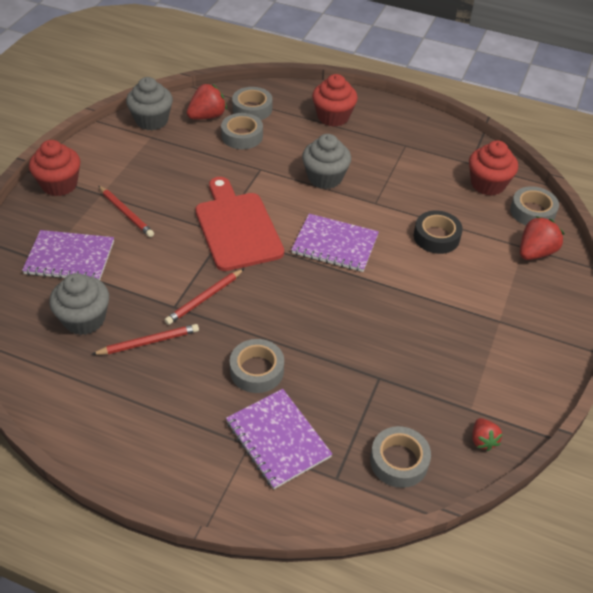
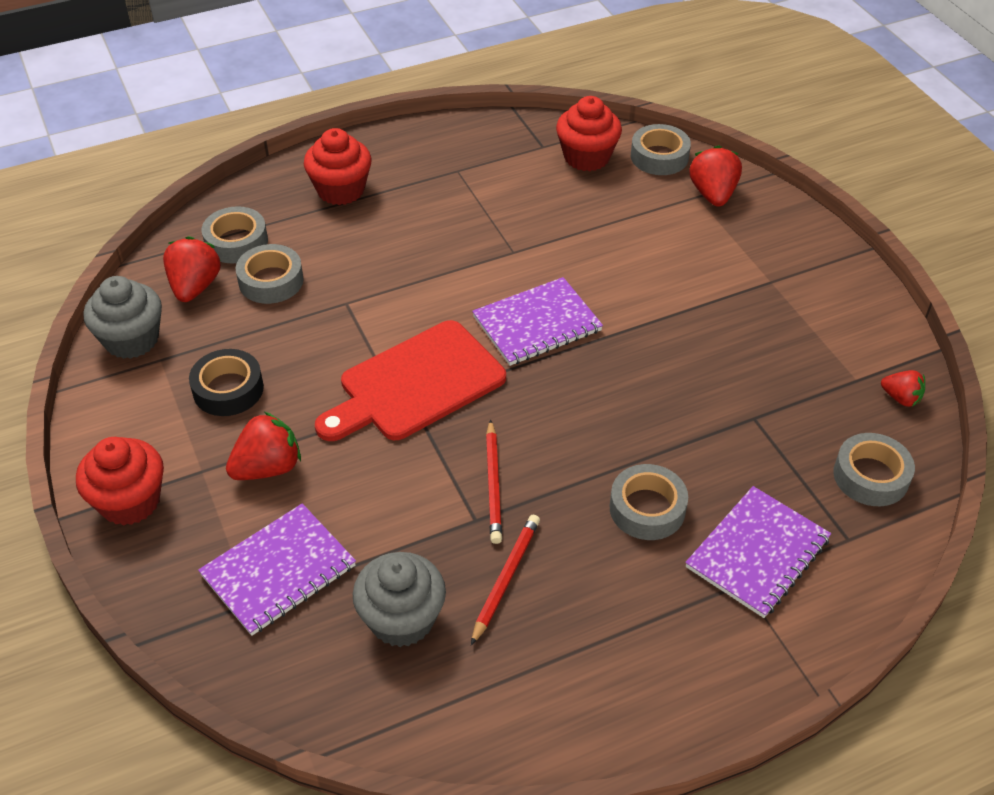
camera: 45 degrees left, 0 degrees up
(126, 213) = (268, 467): red pencil -> red strawberry
(237, 227) = (415, 384): red cutting board -> red cutting board turned 60 degrees counterclockwise
(278, 439) = (757, 553): purple notebook -> purple notebook turned 60 degrees counterclockwise
(325, 178) = (428, 262): grey cupcake -> none
(436, 237) = (615, 243): black tape -> black tape (228, 389)

